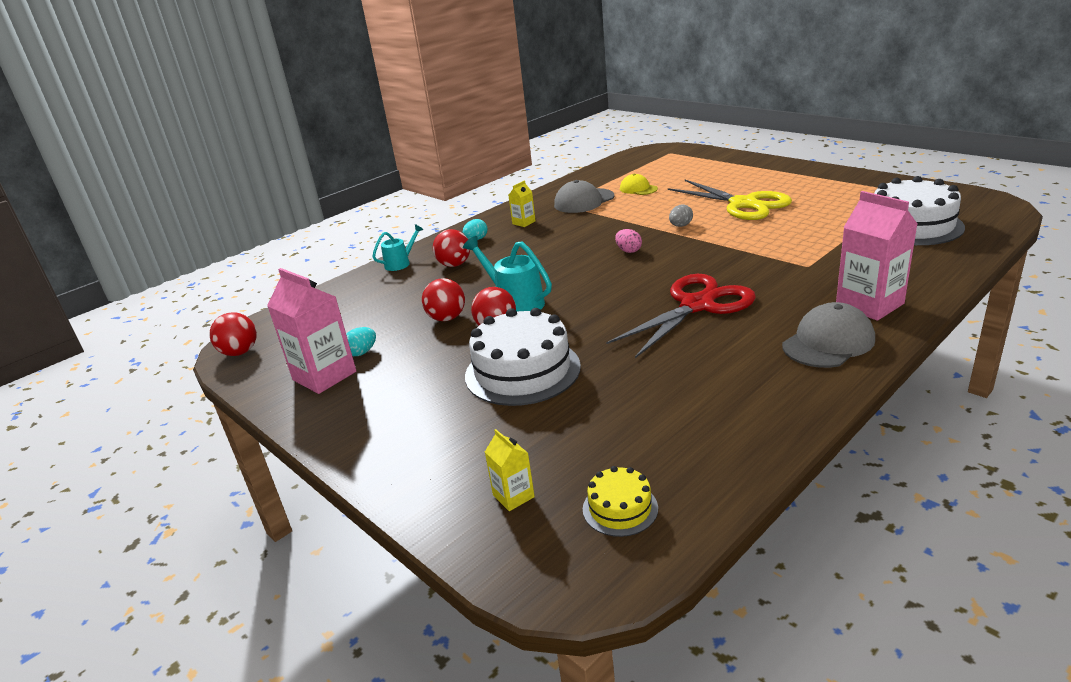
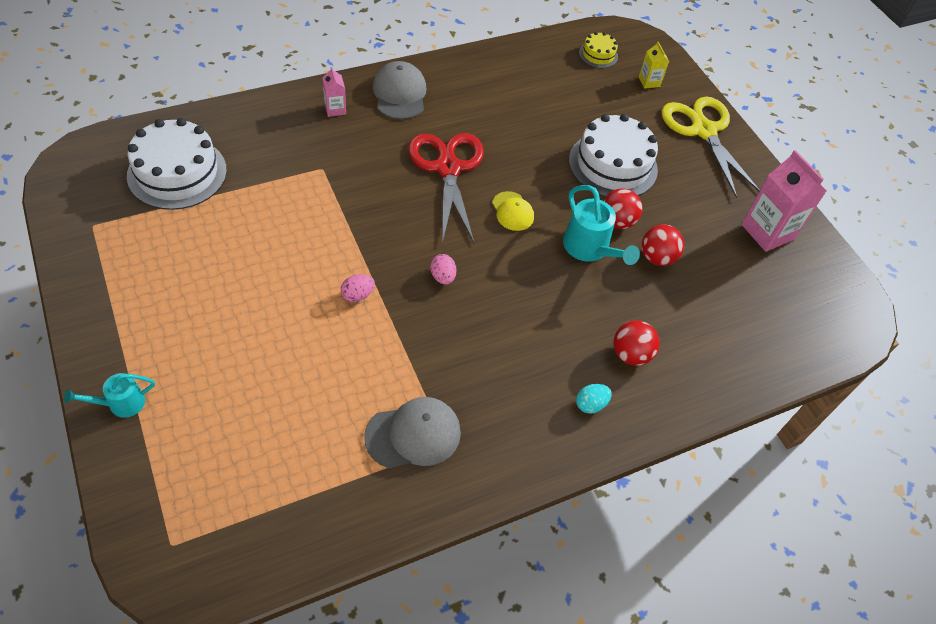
camera: 170 degrees left, 25 degrees up
(240, 352) = (853, 303): red ball -> none
(362, 352) = (737, 246): turquoise egg -> none
(401, 263) = (692, 395): turquoise watering can -> turquoise watering can (120, 403)
(524, 222) = (517, 417): yellow carton -> none
(638, 189) = (324, 427): yellow cap -> yellow cap (512, 211)
(680, 226) = (357, 295): grey egg -> pink egg
(697, 305) = (447, 168): red scissors -> red scissors turned 105 degrees clockwise
(743, 204) = (256, 302): yellow scissors -> yellow scissors (703, 131)
(828, 342) = (399, 94): grey cap -> grey cap turned 105 degrees clockwise
(869, 305) = (335, 109): pink carton -> pink carton, size x0.50

